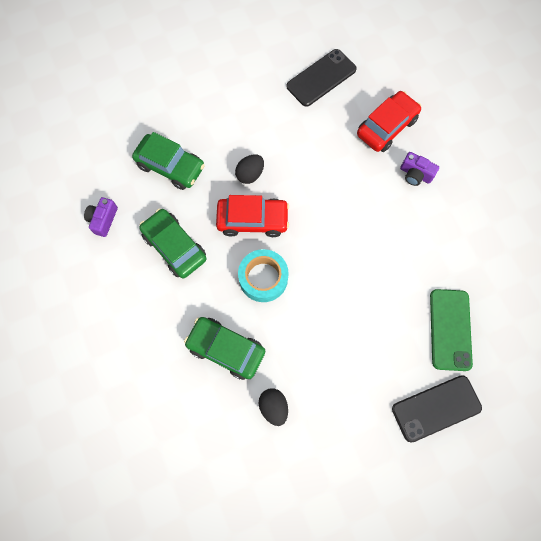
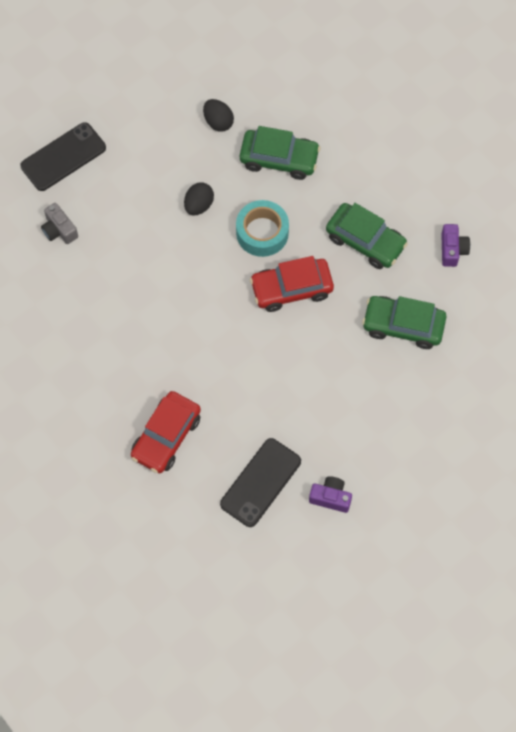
camera: 165 degrees right, 5 degrees down
(250, 174) = (310, 339): black egg -> black egg (199, 205)
(415, 174) = (122, 385): purple camera -> purple camera (330, 497)
(450, 329) = (59, 230): green phone -> grey camera

